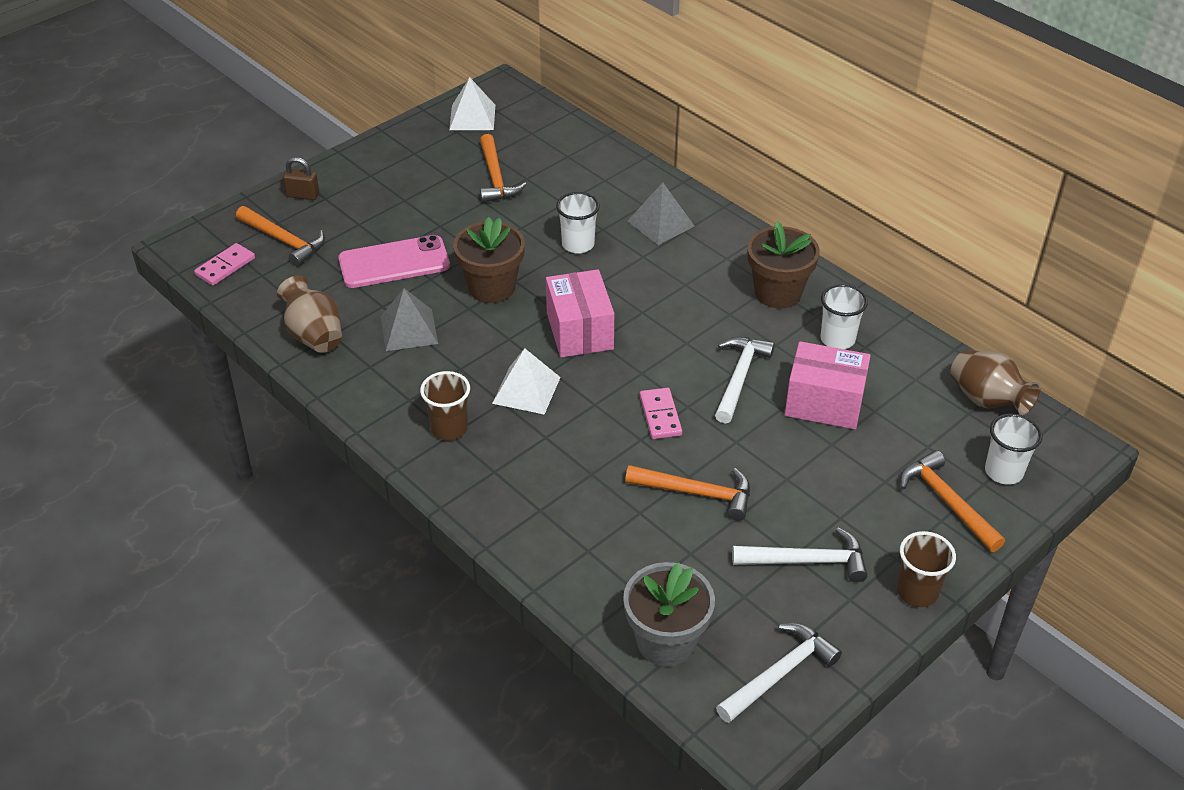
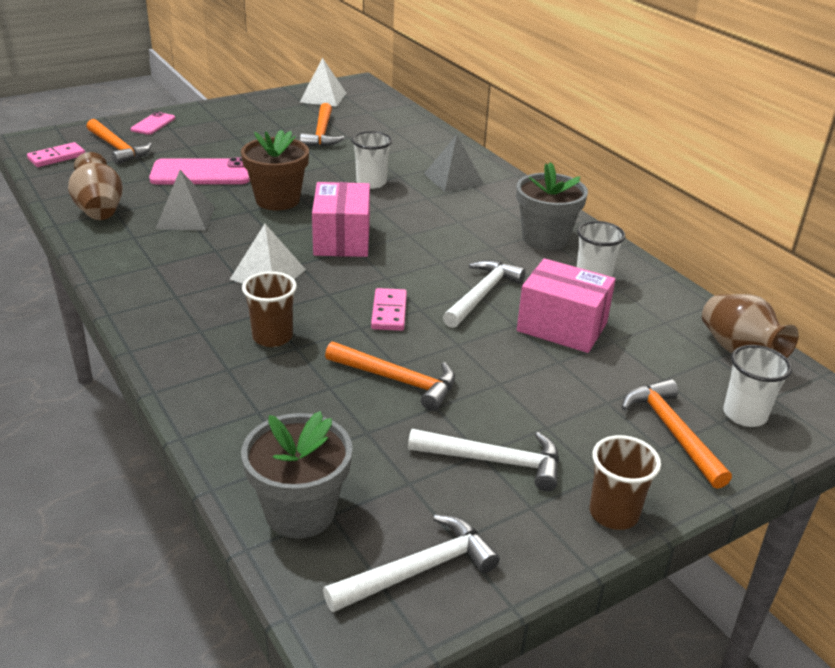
camera: 10 degrees right, 10 degrees down
(303, 195) = (153, 124): brown padlock -> pink phone
(449, 428) = (177, 291): brown cup -> brown cup (272, 337)
(778, 293) = (545, 239): brown flower pot -> grey flower pot

